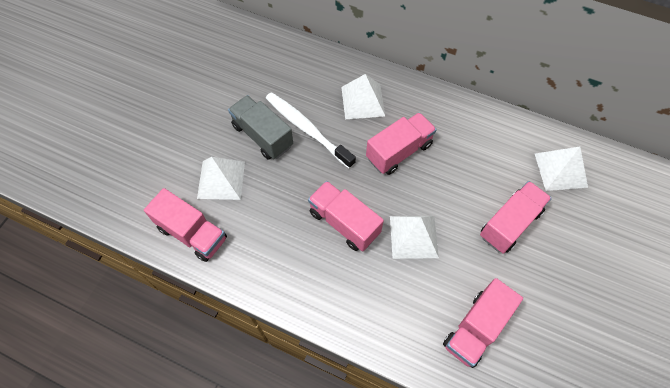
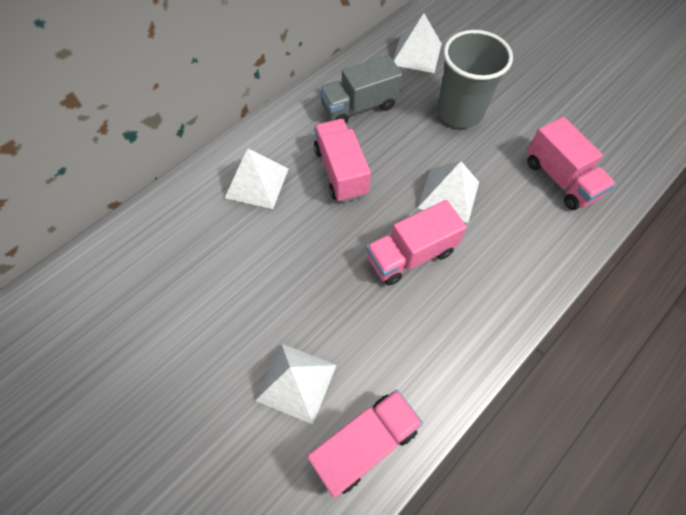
camera: 70 degrees left, 0 degrees up
(262, 136) = (252, 309): grey truck -> grey truck (359, 107)
(307, 129) = (267, 254): white toothbrush -> none
(510, 224) = (460, 112): pink truck -> grey cup

